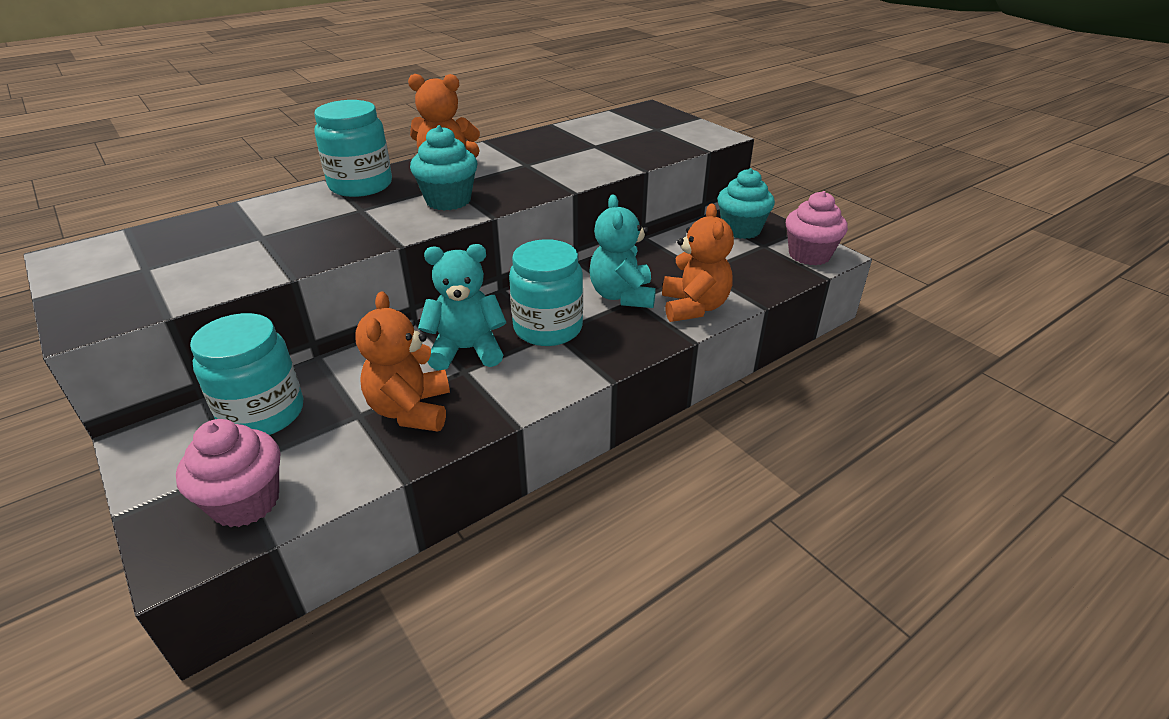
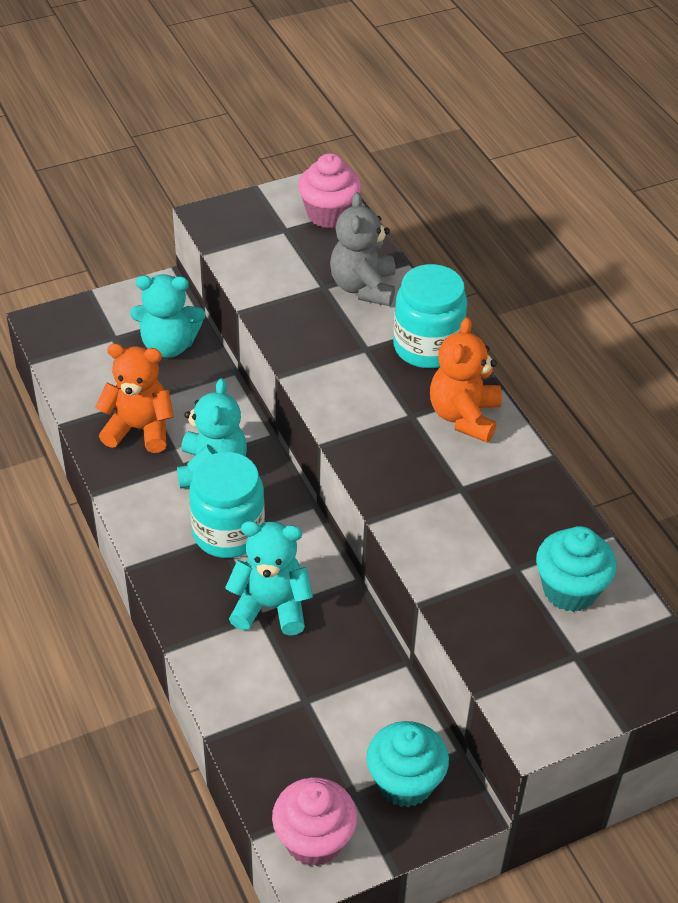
camera: 100 degrees right, 10 degrees up
(246, 502) = (75, 346): pink cupcake -> pink cupcake (329, 214)
(262, 414) = (169, 345): turquoise jar -> turquoise teddy bear
(267, 218) = (363, 287): none -> grey teddy bear
(448, 200) = (370, 413): turquoise cupcake -> turquoise cupcake (569, 590)
(694, 307) = (228, 667): orange teddy bear -> none

